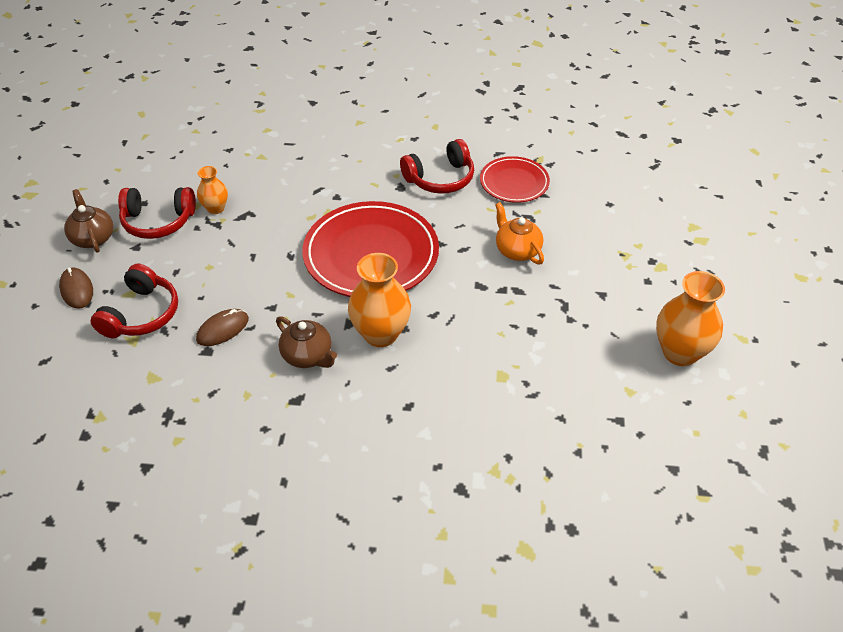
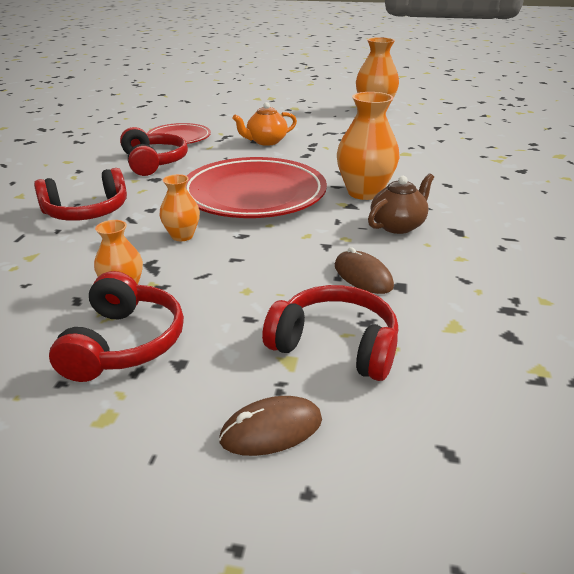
camera: 85 degrees left, 15 degrees down
(93, 238) = (131, 423): brown teapot -> none
(289, 222) = (182, 236): none -> orange vase
(331, 164) = (87, 212): none -> red headphones

